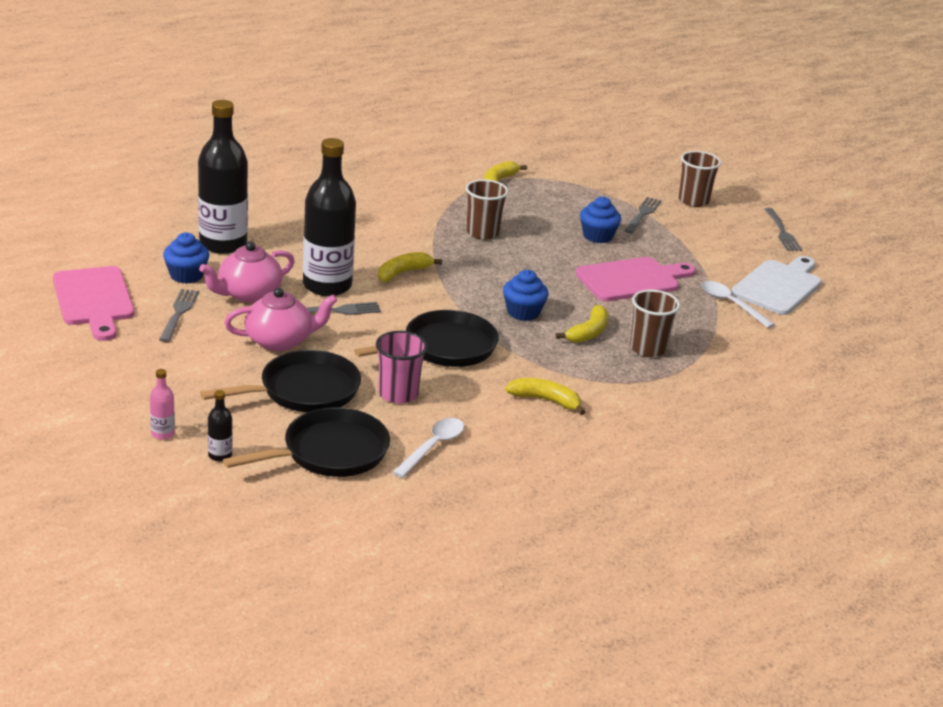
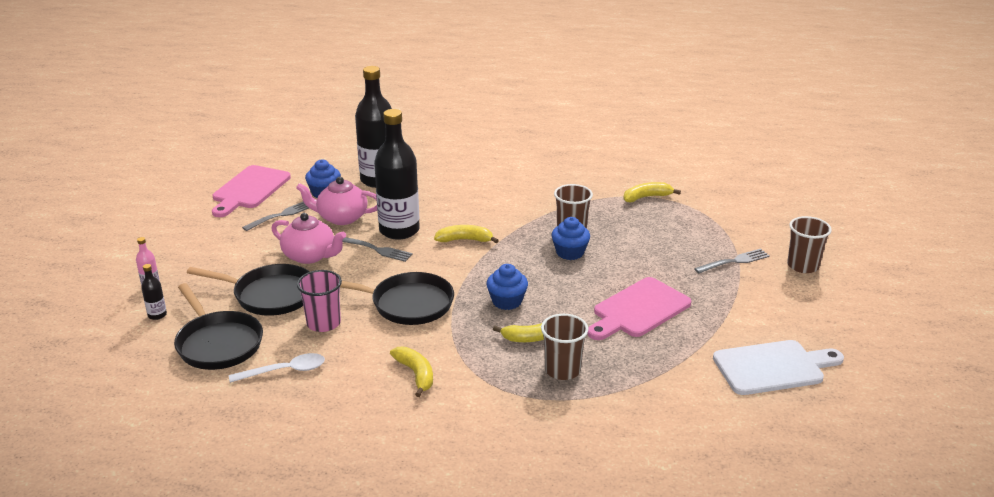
camera: 45 degrees right, 0 degrees up
(329, 452) = (218, 343): black pan -> black pan turned 45 degrees clockwise
(597, 236) = (664, 265): blue cupcake -> blue cupcake (570, 252)
(631, 279) = (638, 310): pink cutting board -> pink cutting board turned 120 degrees clockwise
(731, 304) = (699, 365): white spoon -> none
(782, 231) = (854, 321): grey fork -> none

